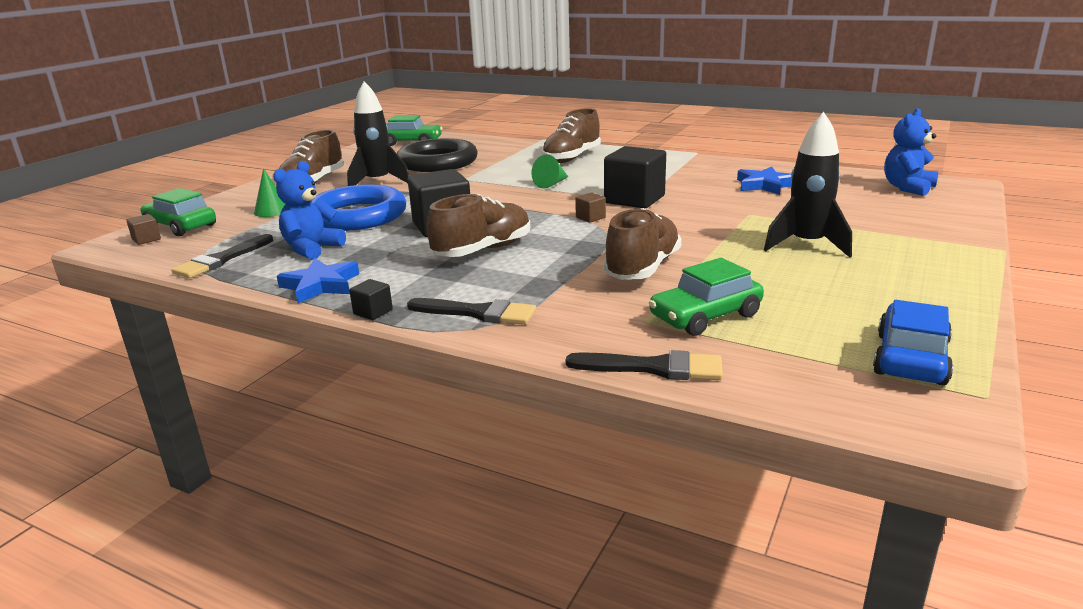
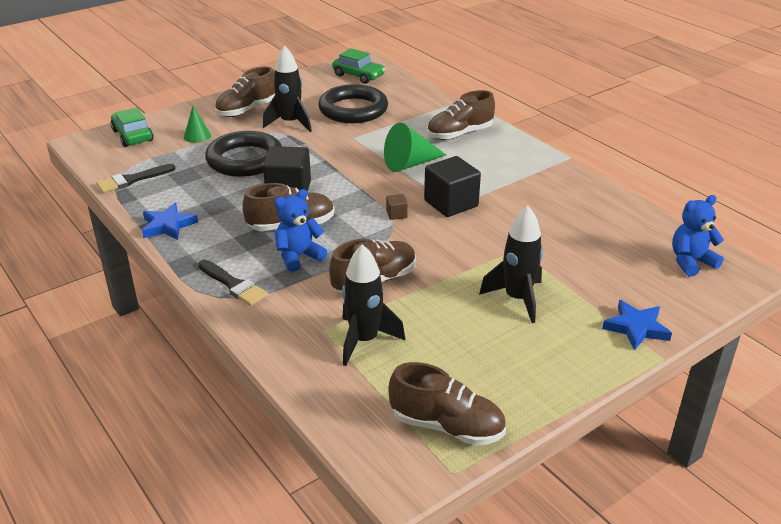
camera: 25 degrees right, 10 degrees up
(146, 239) = (105, 143): brown cube -> none
(312, 249) = (190, 187): blue teddy bear -> blue teddy bear (298, 256)
(357, 216) = (245, 160): blue ring -> black ring
(373, 312) = (177, 261): black cube -> none
(551, 184) = (410, 164): green cone -> green cone, size x1.70
(653, 368) = (286, 370): black brush -> none
(705, 316) = (364, 340): green car -> black rocket
(765, 185) = (573, 219): blue star -> blue star (636, 328)
(910, 358) = (447, 426): blue car -> brown shoe

